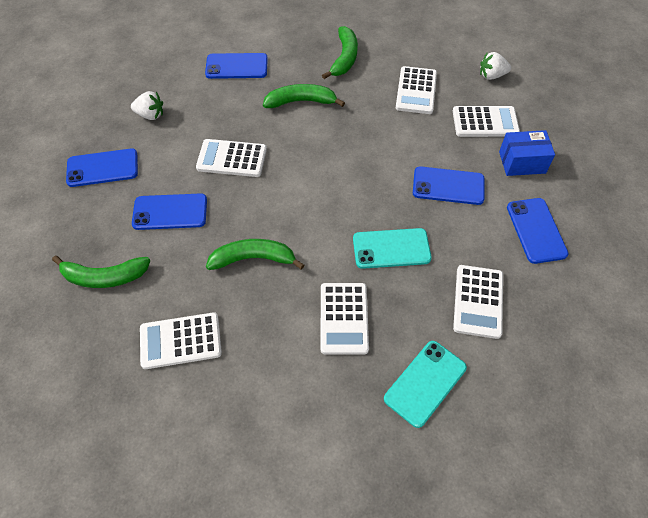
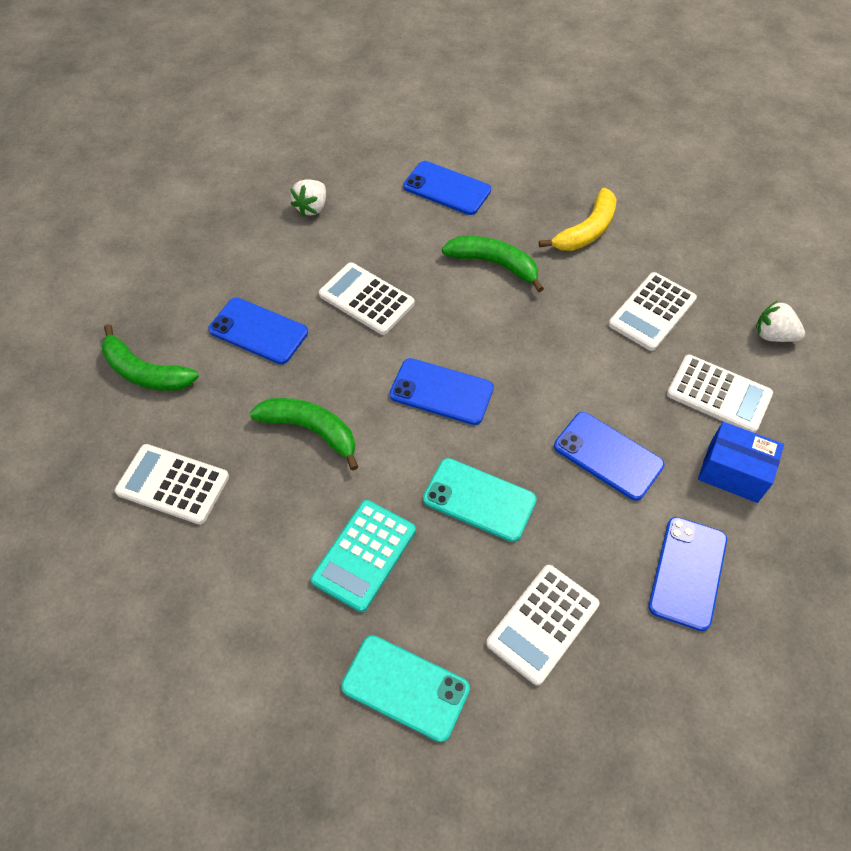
camera: 30 degrees right, 0 degrees up
(102, 168) = (222, 248): blue phone -> blue phone (441, 392)
(150, 115) = (312, 208): white strawberry -> white strawberry turned 75 degrees clockwise
(344, 58) = (586, 231): green banana -> yellow banana
(344, 318) = (364, 555): white calculator -> turquoise calculator
(425, 383) = (405, 687): turquoise phone -> turquoise phone turned 45 degrees clockwise

